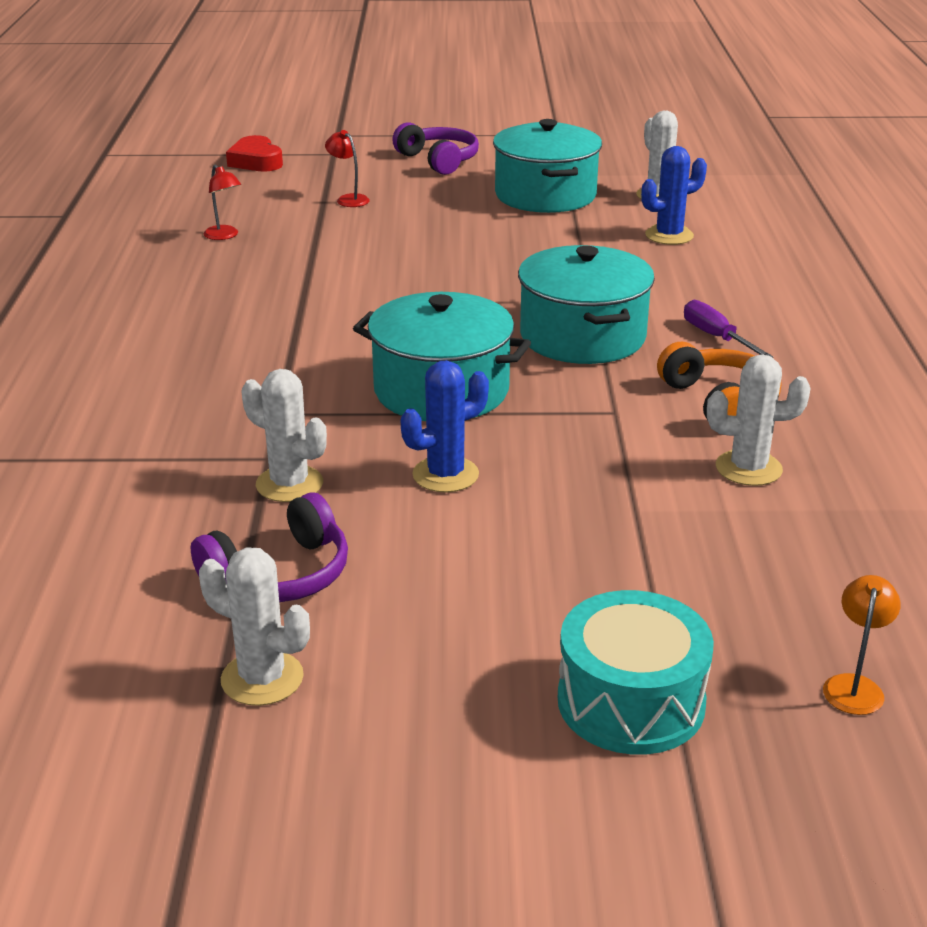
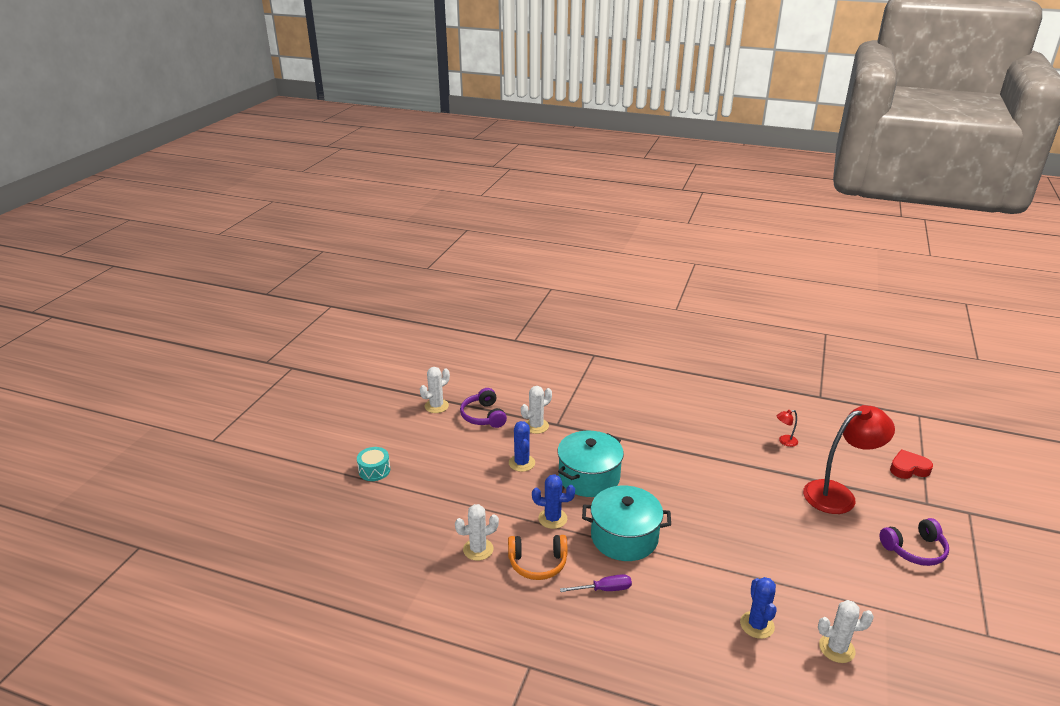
camera: 110 degrees right, 0 degrees up
(348, 199) = (838, 494): red lamp -> red lamp, size x2.48
(545, 195) = (840, 585): turquoise pot -> none
(593, 407) = (552, 518): none -> blue cactus
(631, 702) = (374, 470): turquoise drum -> turquoise drum, size x0.66
(748, 468) = (478, 549): white cactus -> white cactus turned 45 degrees clockwise
(854, 686) = (342, 521): orange lamp -> none

